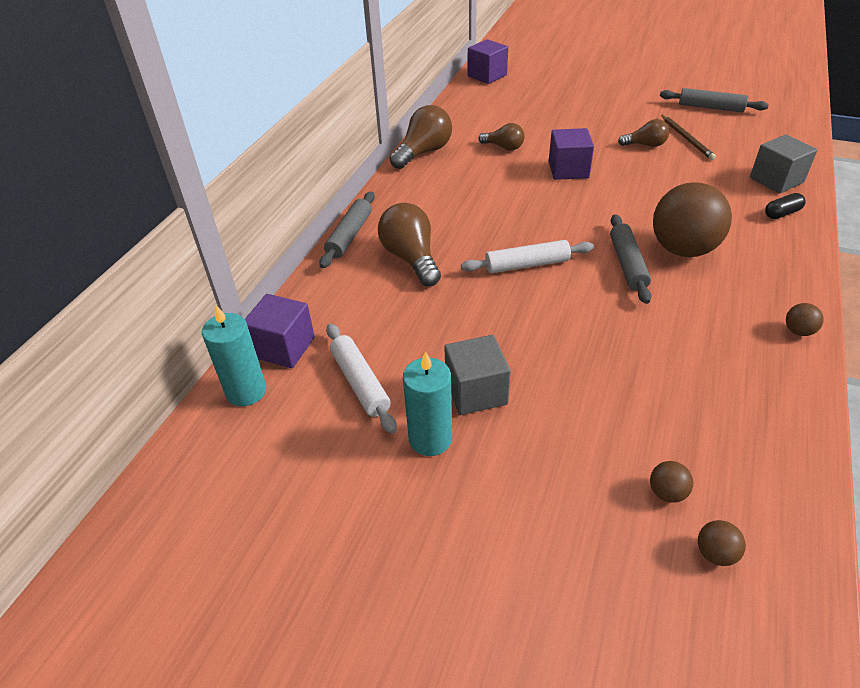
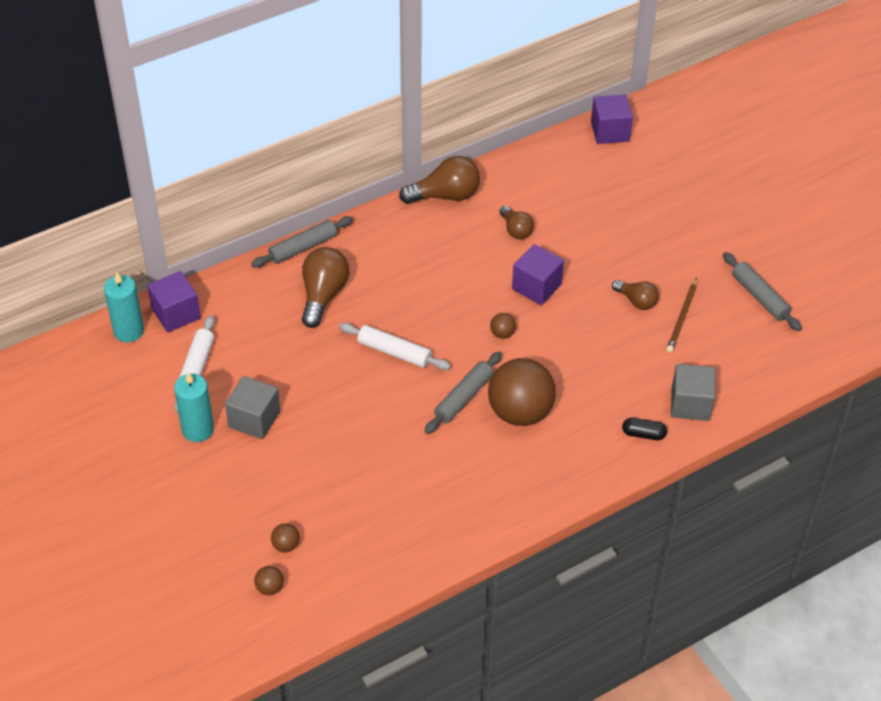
camera: 35 degrees right, 5 degrees up
(798, 331) = (504, 520): brown ball -> brown ball (502, 334)

